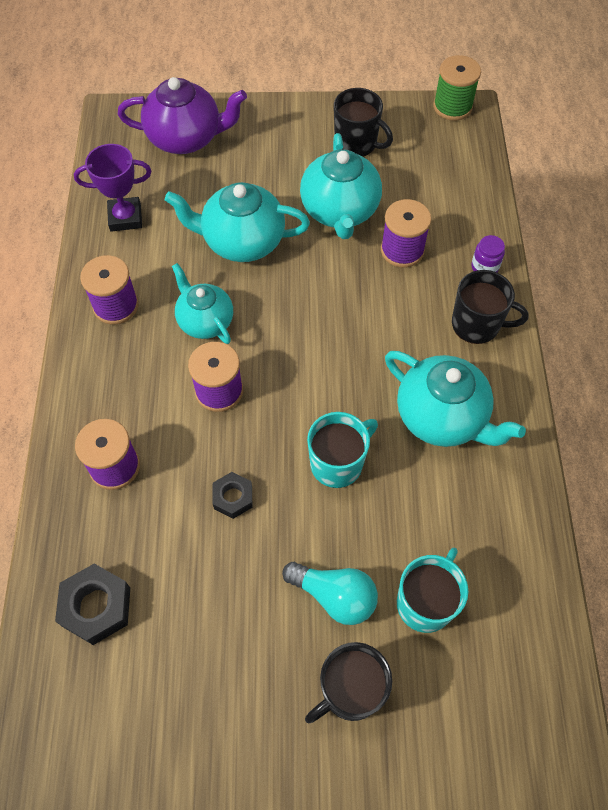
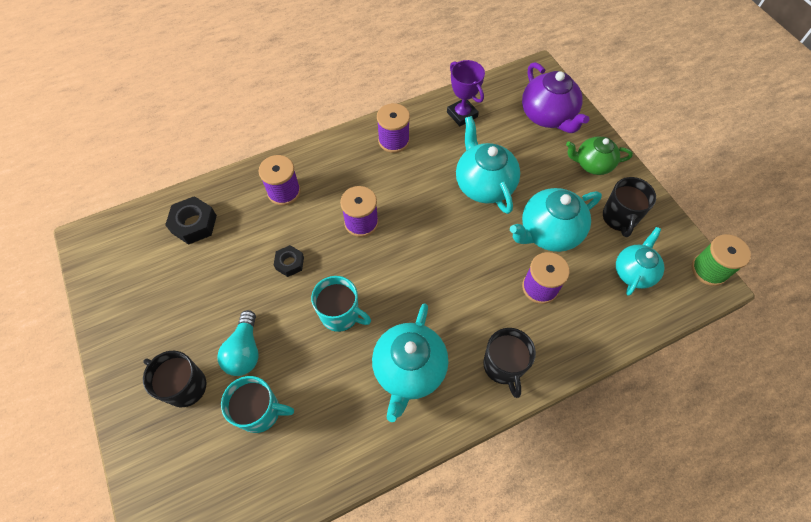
camera: 65 degrees right, 0 degrees up
(205, 321) = (409, 192): turquoise teapot -> turquoise teapot (634, 272)
(277, 132) = (592, 164): none -> green teapot
(484, 267) = (561, 353): purple jar -> none

